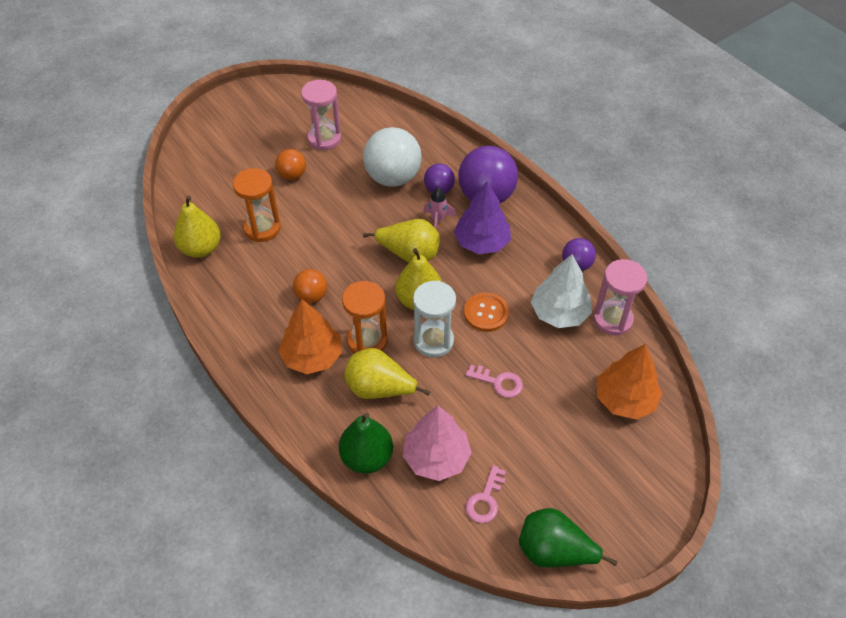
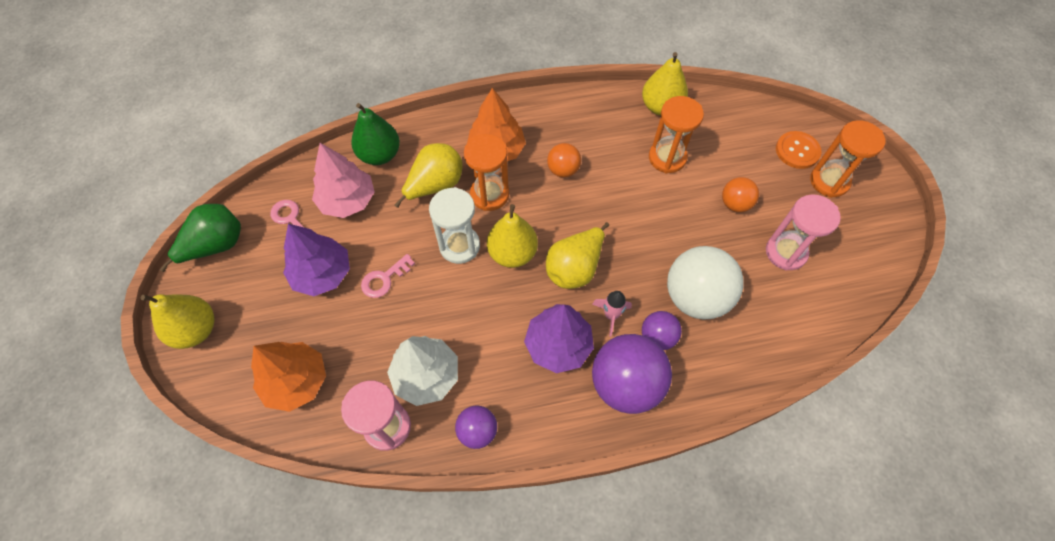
camera: 115 degrees right, 10 degrees up
(241, 127) = (829, 181): none -> orange hourglass
(486, 313) = (465, 305): orange button -> orange button (797, 151)
(524, 435) = (322, 274): none -> purple tree
(641, 509) = (196, 330): none -> yellow pear

